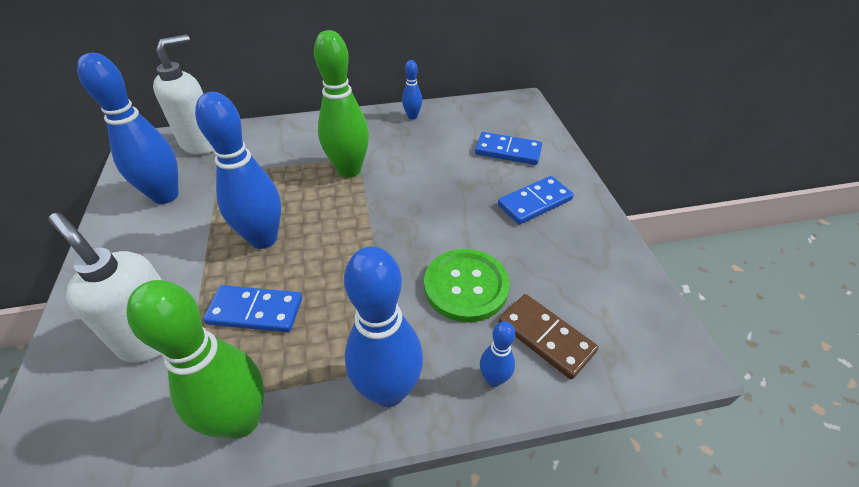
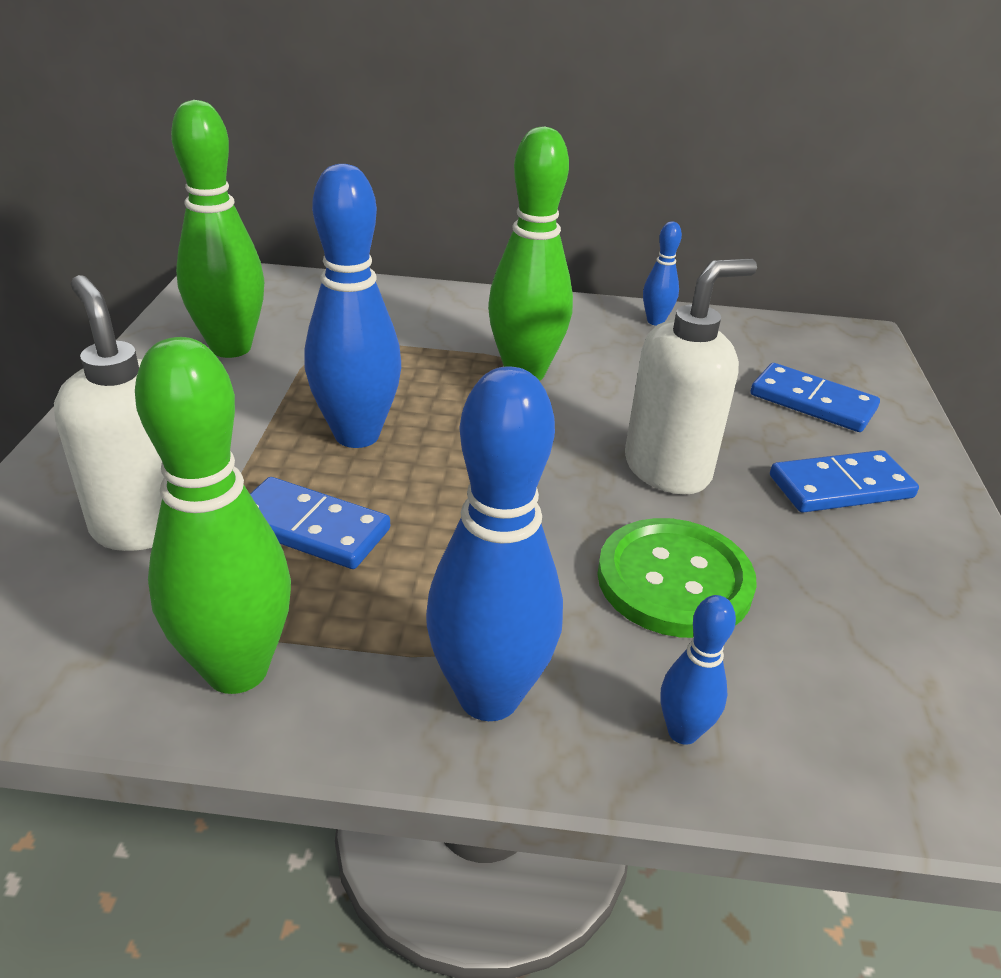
camera: 15 degrees right, 10 degrees down
(166, 195) = (231, 348): blue bowling pin -> green bowling pin
(201, 143) = (307, 293): white soap dispenser -> white soap dispenser (668, 469)
(546, 337) = (801, 694): brown domino -> none

